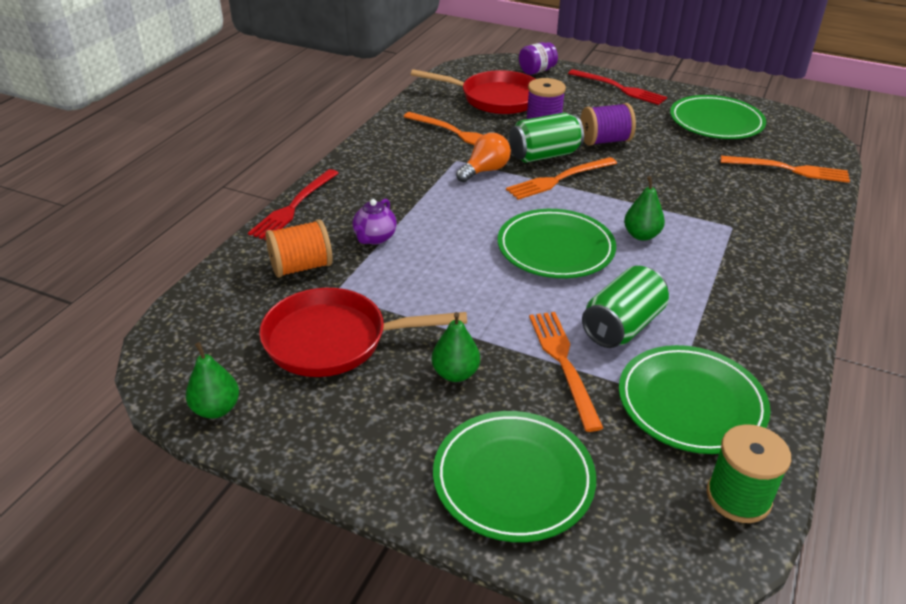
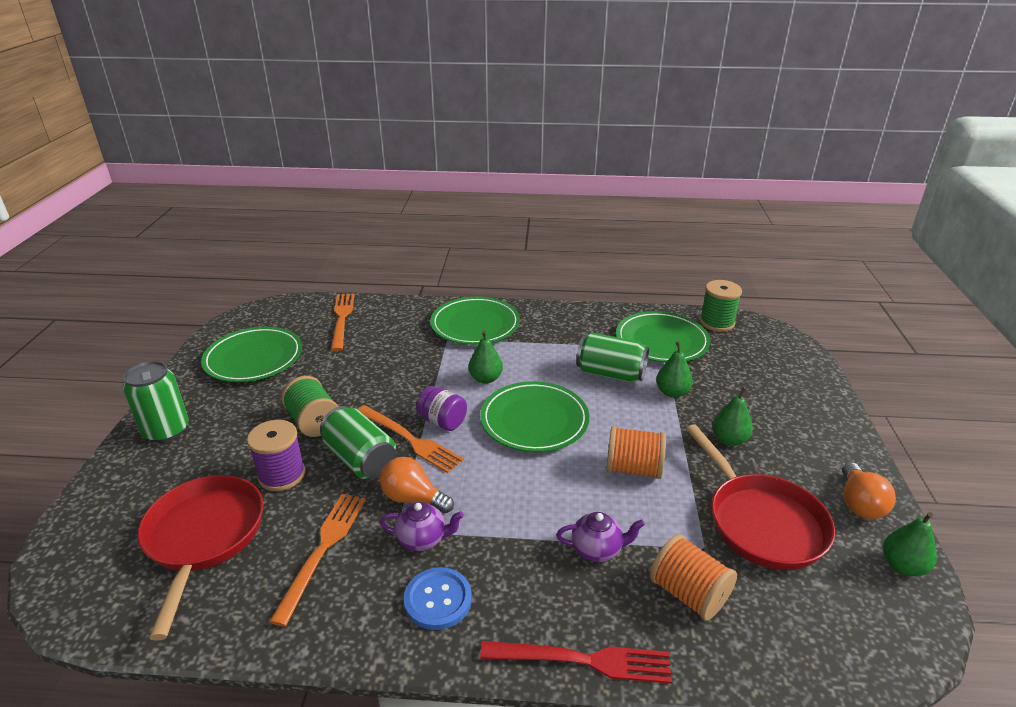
camera: 110 degrees left, 5 degrees down
(301, 428) = (859, 503): none -> orange light bulb
(383, 166) = (438, 599): none -> blue button
(440, 168) = (423, 539): none -> purple teapot
(452, 287) = (633, 469): none -> orange spool
(513, 479) = (788, 394): green plate -> green plate (475, 325)
(537, 71) = (101, 515): purple jar -> purple jar (442, 421)
(564, 364) = (672, 392): orange fork -> green pear
(605, 141) = (313, 422): purple spool -> green spool
(619, 88) = (166, 430): red fork -> green can

